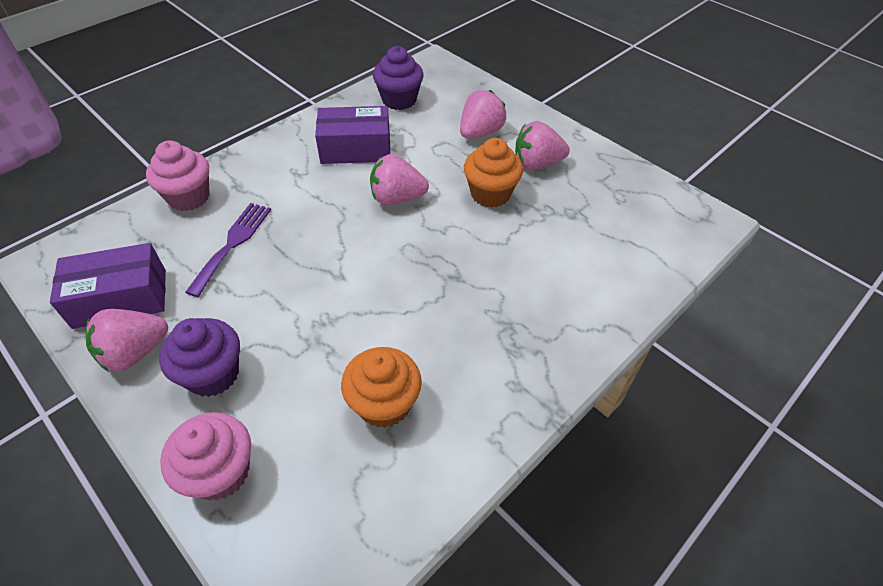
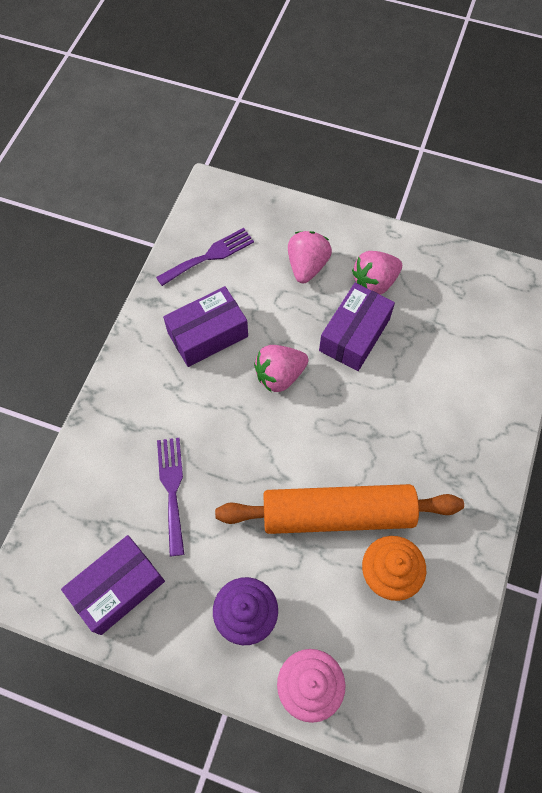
camera: 25 degrees left, 15 degrees up
(135, 352) = (170, 628): pink strawberry -> none
(189, 197) = (95, 459): pink cupcake -> none
(370, 327) = (337, 513): none -> orange rolling pin
(399, 100) = (209, 256): purple cupcake -> purple fork
(490, 194) = (354, 335): orange cupcake -> purple box

